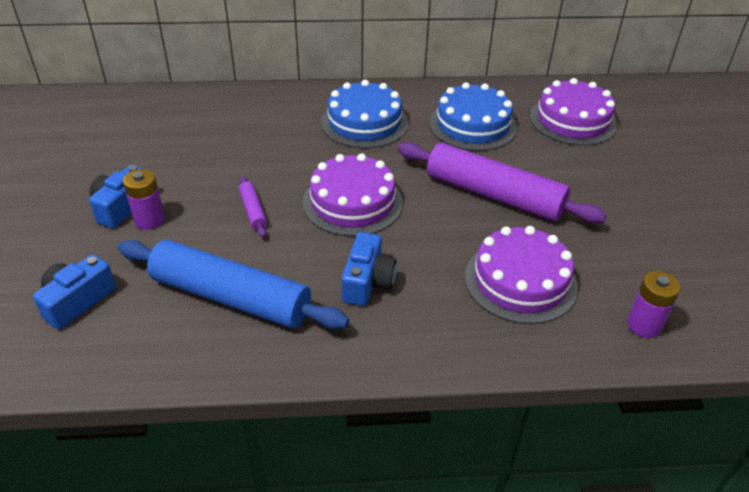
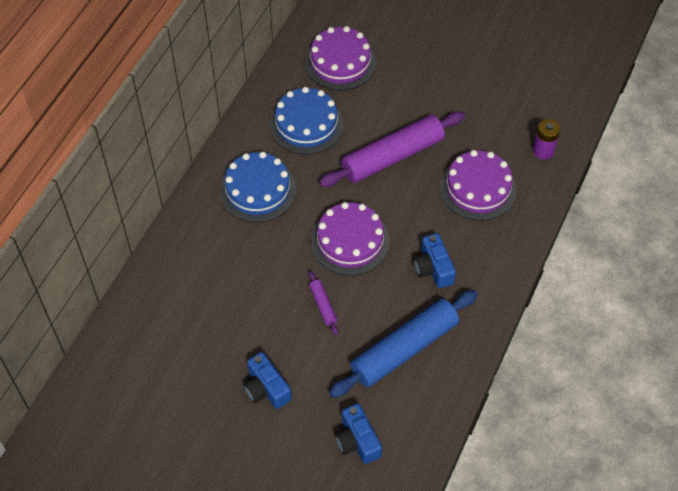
camera: 60 degrees left, 15 degrees up
(149, 220) = (293, 374): purple battery -> none
(253, 211) = (323, 305): purple rolling pin -> purple rolling pin turned 60 degrees clockwise
(367, 282) = (433, 268): blue camera -> blue camera turned 150 degrees counterclockwise

